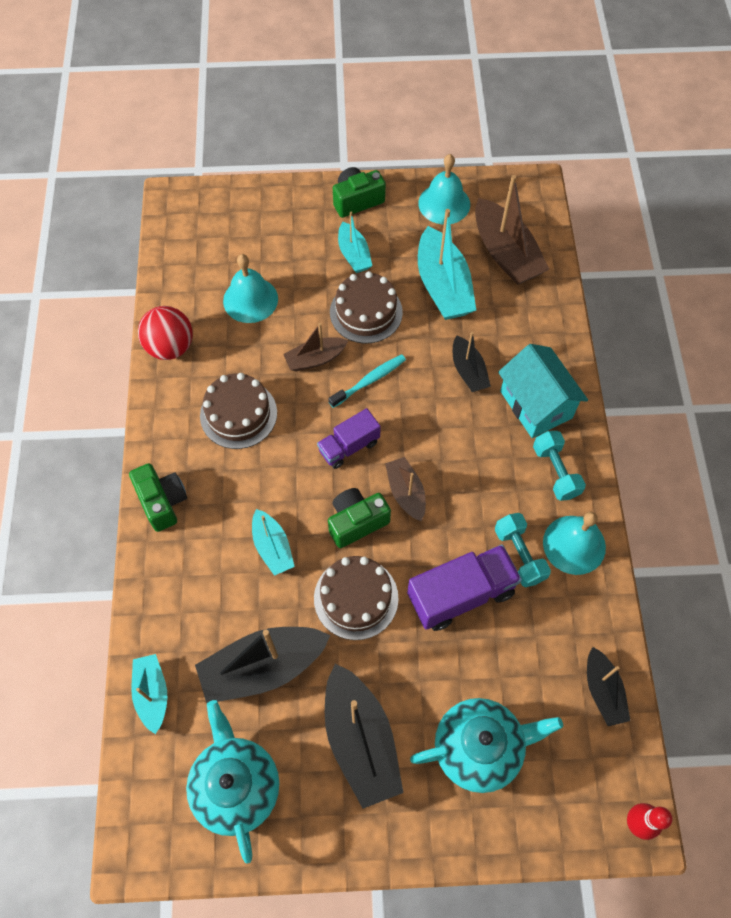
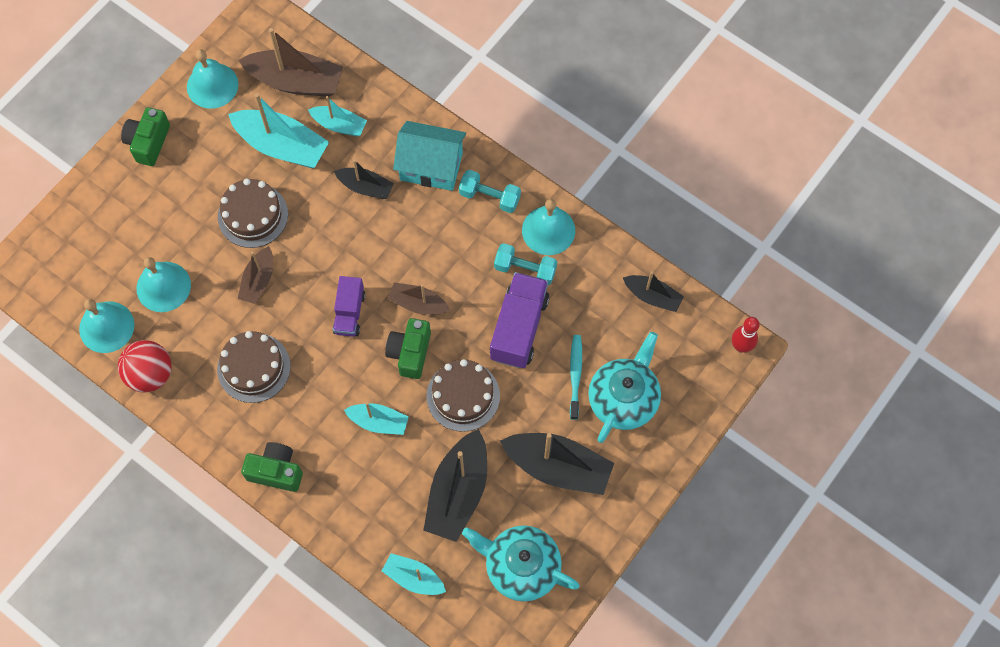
camera: 50 degrees left, 5 degrees up
(184, 289) = (106, 327): none -> turquoise bell
(354, 254) = (195, 184): turquoise boat -> turquoise boat (339, 125)
(369, 381) = (311, 258): turquoise toothbrush -> turquoise toothbrush (575, 375)

